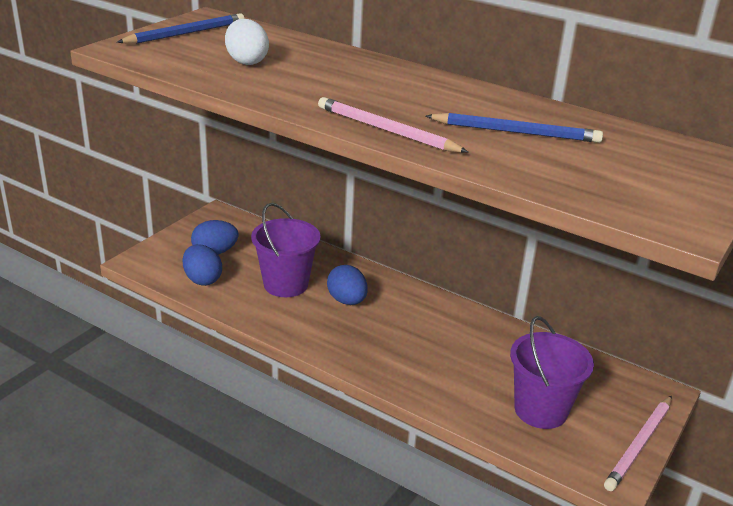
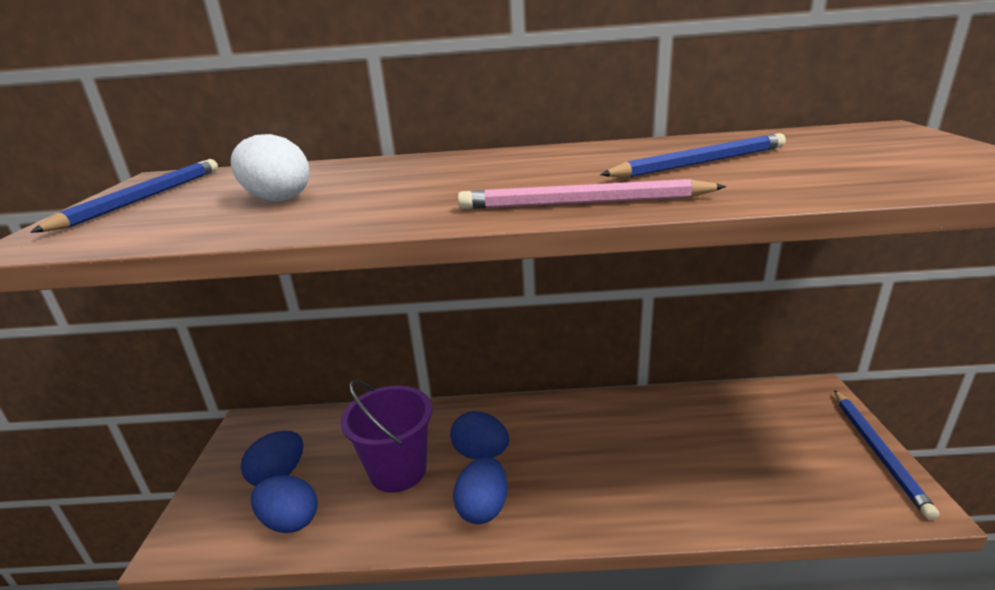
camera: 30 degrees left, 5 degrees down
(316, 329) = (483, 508): none -> blue egg
(540, 410) = (774, 467): purple bucket -> none
(639, 445) = (878, 452): pink pencil -> blue pencil

